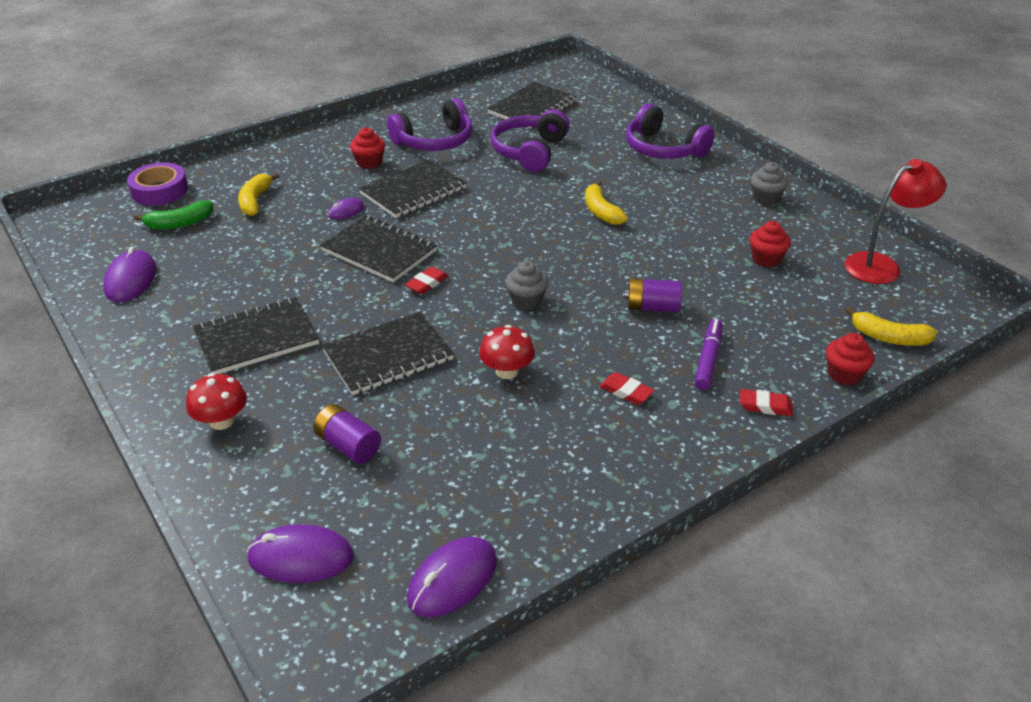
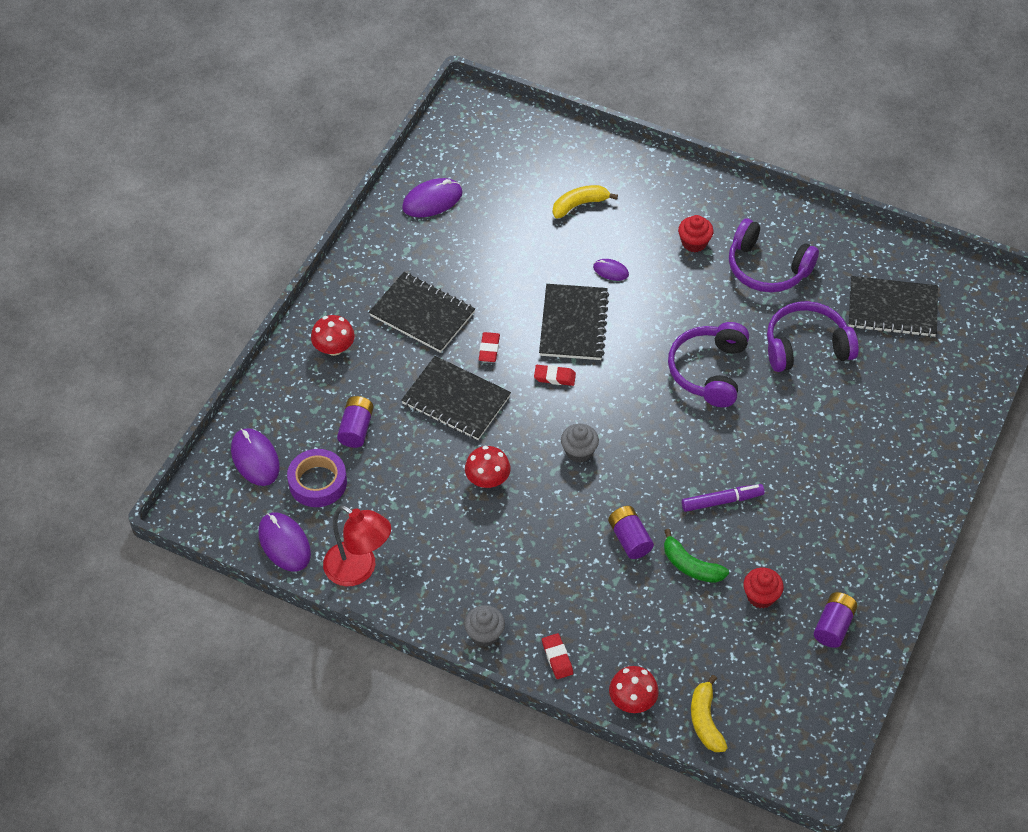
camera: 60 degrees right, 15 degrees up
(160, 190) = (547, 137): purple tape -> purple tape (317, 482)
(179, 223) = (515, 180): green banana -> green banana (691, 566)
(413, 191) = (674, 298): black notebook -> none
(452, 580) = (284, 543): purple mouse -> purple mouse turned 45 degrees clockwise
(601, 211) = (745, 445): yellow banana -> none
(626, 391) = (514, 563): red eraser -> red eraser (489, 349)
(663, 149) = (897, 447): purple headphones -> purple headphones (708, 371)
(708, 359) = (588, 601): purple marker -> purple marker (722, 501)
(765, 198) = (867, 563): grey cupcake -> grey cupcake (484, 634)
(819, 235) = (833, 626): none -> purple battery
(844, 374) = (632, 700): red cupcake -> red mushroom
(881, 265) = (817, 688): red lamp -> red lamp (359, 570)

